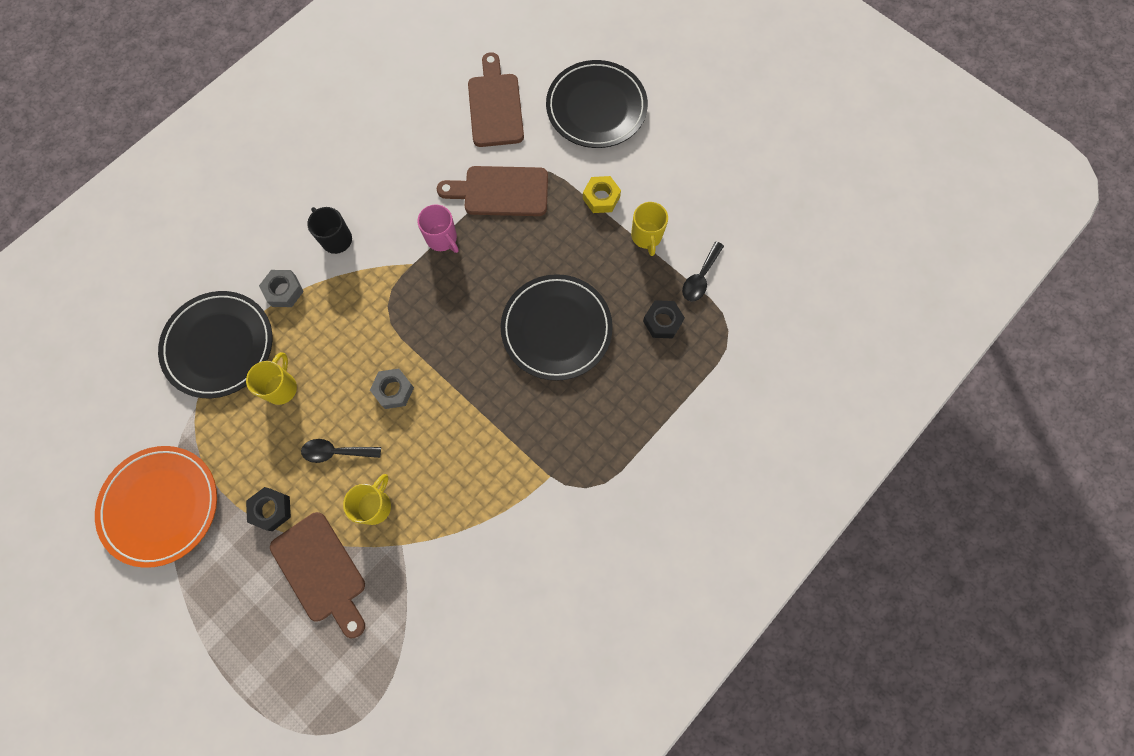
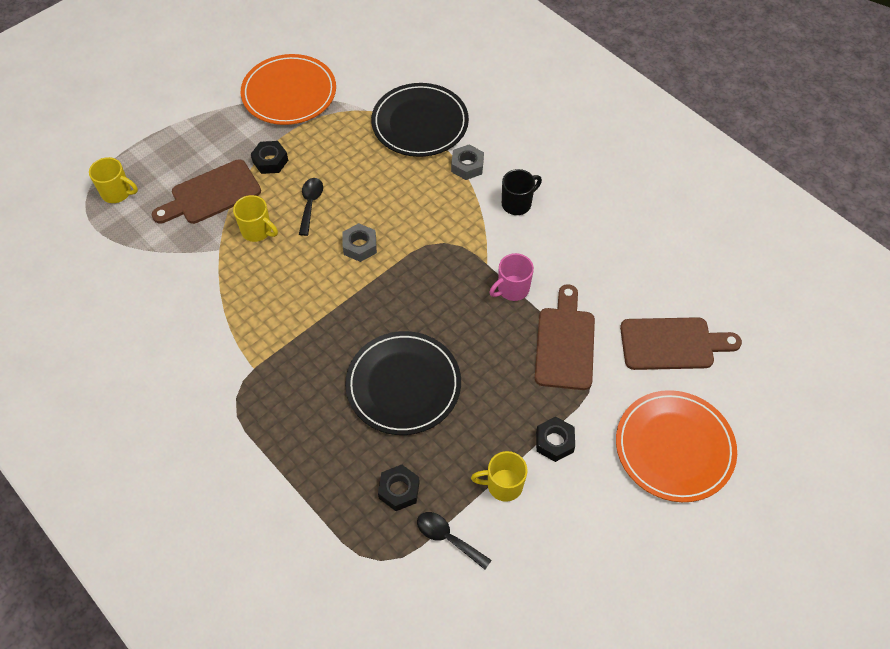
camera: 95 degrees right, 15 degrees down
(281, 387) = (376, 166): yellow mug -> yellow mug (117, 193)
(596, 107) = (674, 448): black plate -> orange plate
(601, 198) = (554, 442): yellow nut -> black nut

